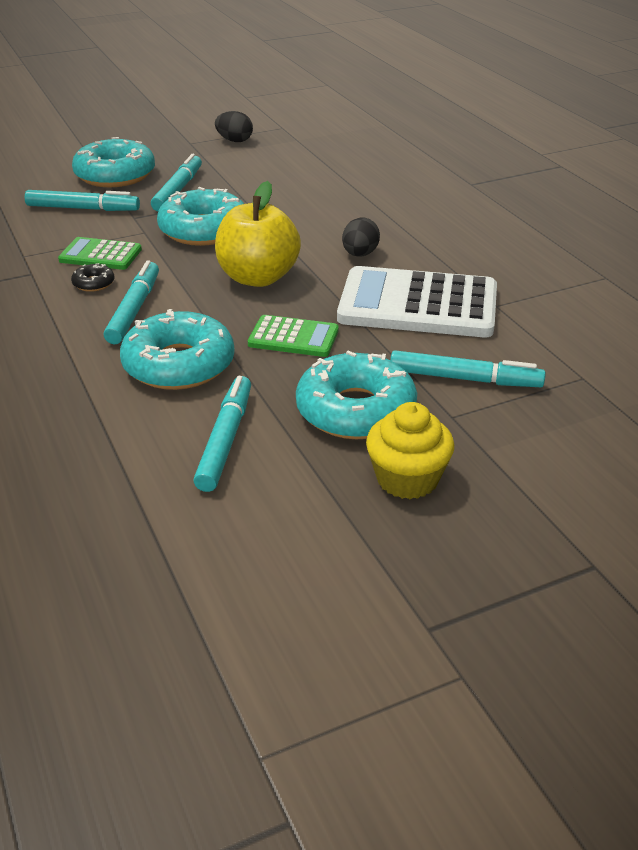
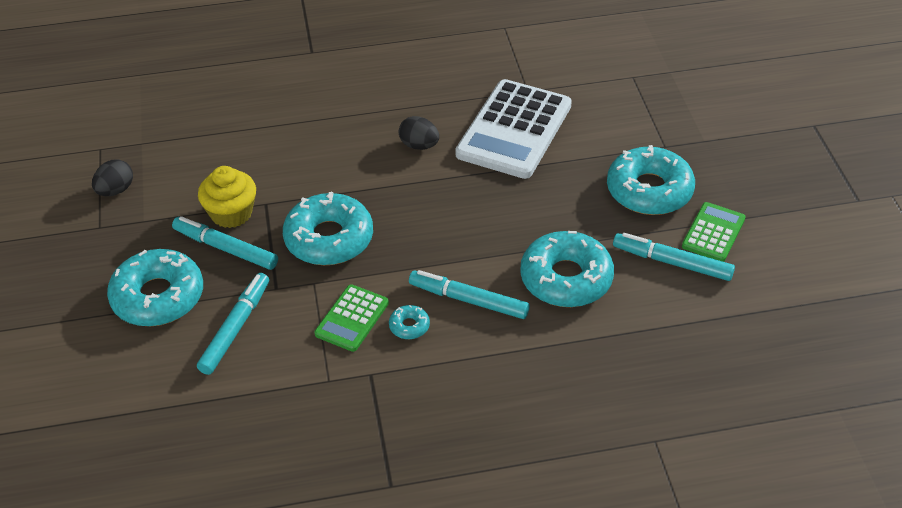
camera: 75 degrees left, 10 degrees up
(93, 283) = (409, 326): black donut -> turquoise donut
(258, 278) = (438, 214): yellow apple -> none
(293, 337) = (543, 207): green calculator -> green calculator (713, 232)
(407, 479) = (728, 181): yellow cupcake -> yellow cupcake (231, 213)
(465, 379) = (622, 130): turquoise marker -> none

